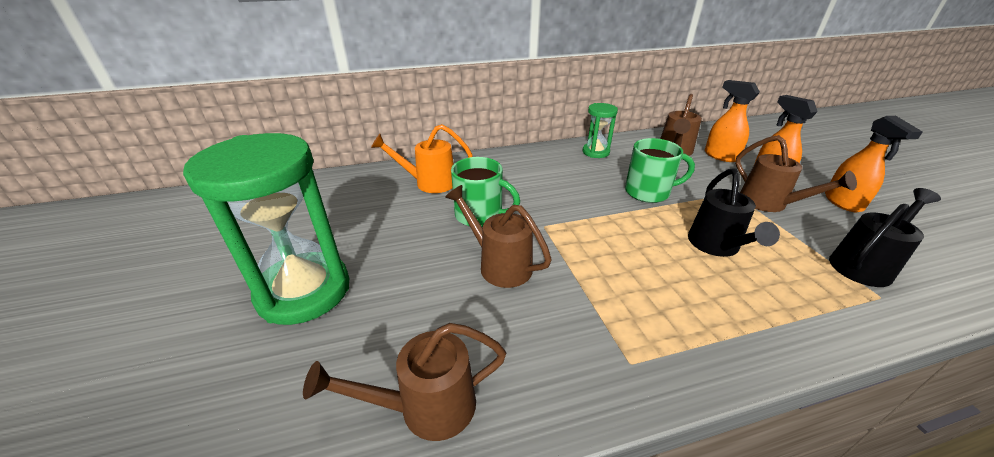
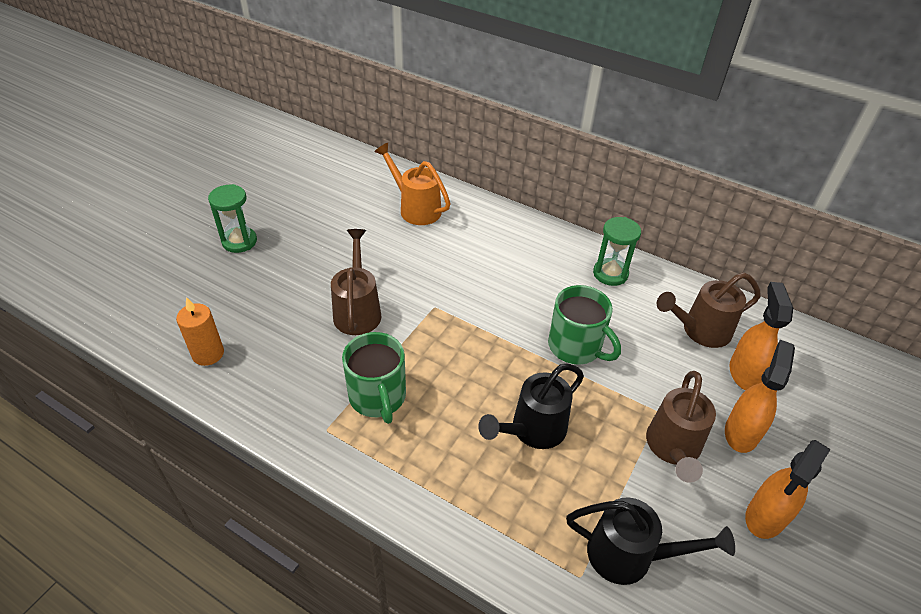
camera: 45 degrees right, 10 degrees up
(304, 291) = (239, 241): green hourglass -> green hourglass, size x0.50
(426, 407) = (208, 354): brown watering can -> orange candle
(480, 215) = (406, 264): green mug -> green mug (378, 397)

